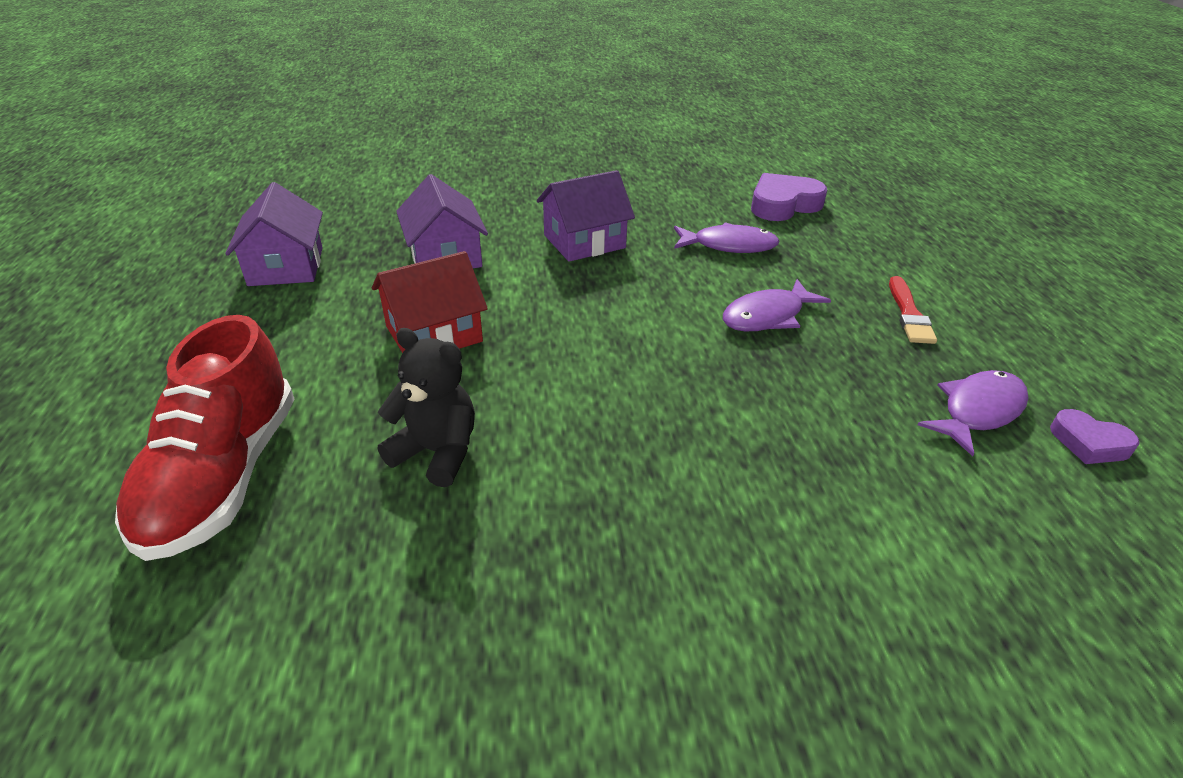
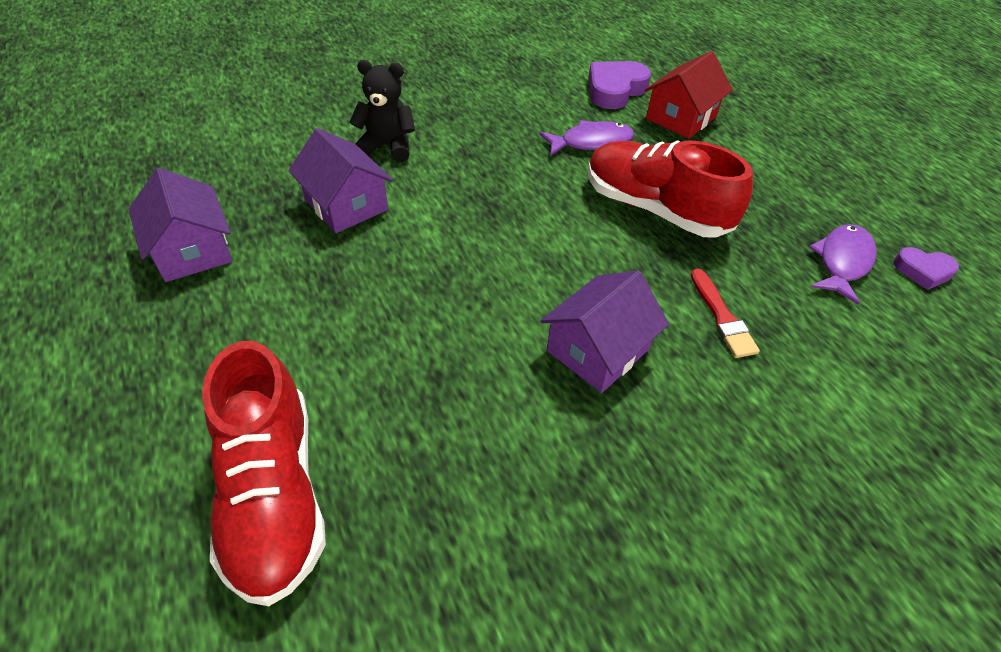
camera: 20 degrees left, 10 degrees up
(434, 334) = (384, 293): red house -> red house (681, 117)
(437, 452) = (455, 413): black teddy bear -> black teddy bear (387, 146)
(584, 241) = (466, 162): purple house -> purple house (598, 350)
(767, 316) = (655, 209): purple fish -> red shoe
(909, 314) = (758, 183): red brush -> red brush (722, 317)

